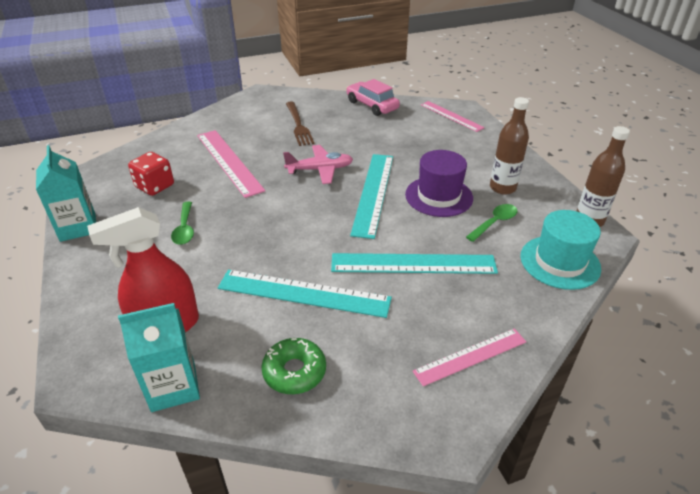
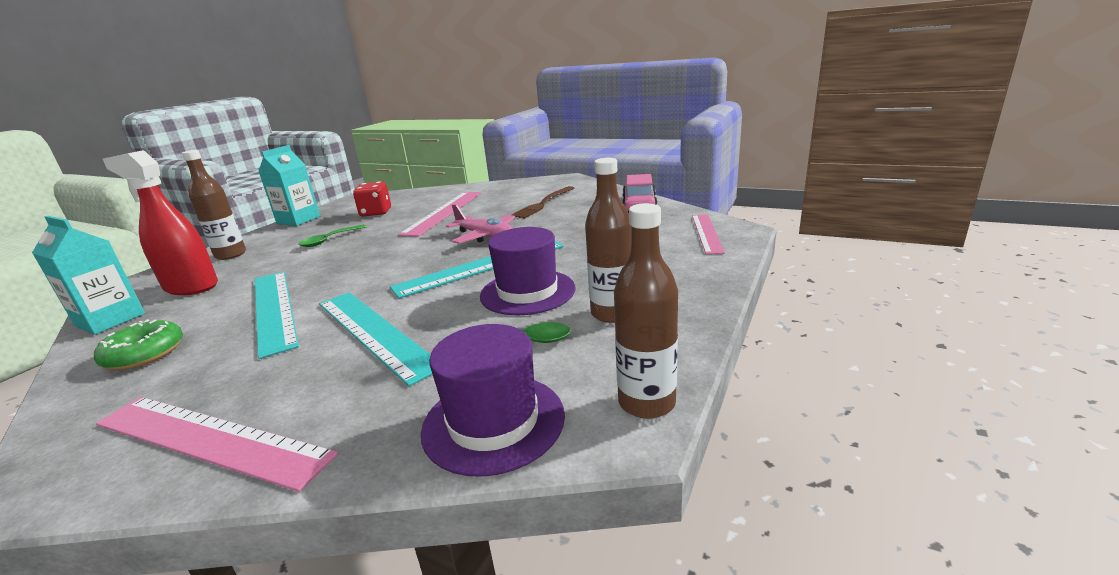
camera: 50 degrees right, 15 degrees down
(111, 288) = (231, 255): none -> brown bottle
(470, 356) = (209, 439): pink ruler -> pink ruler, size x1.57
(559, 262) = (493, 422): turquoise hat -> purple hat

